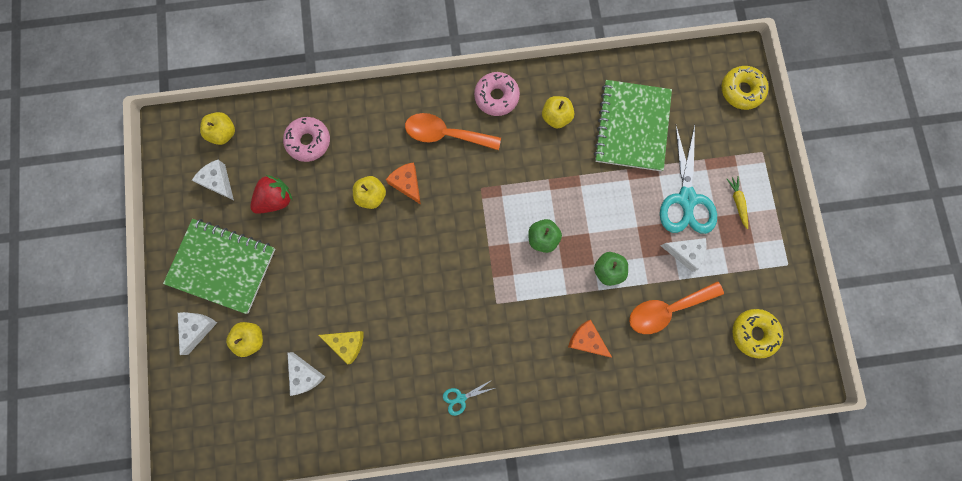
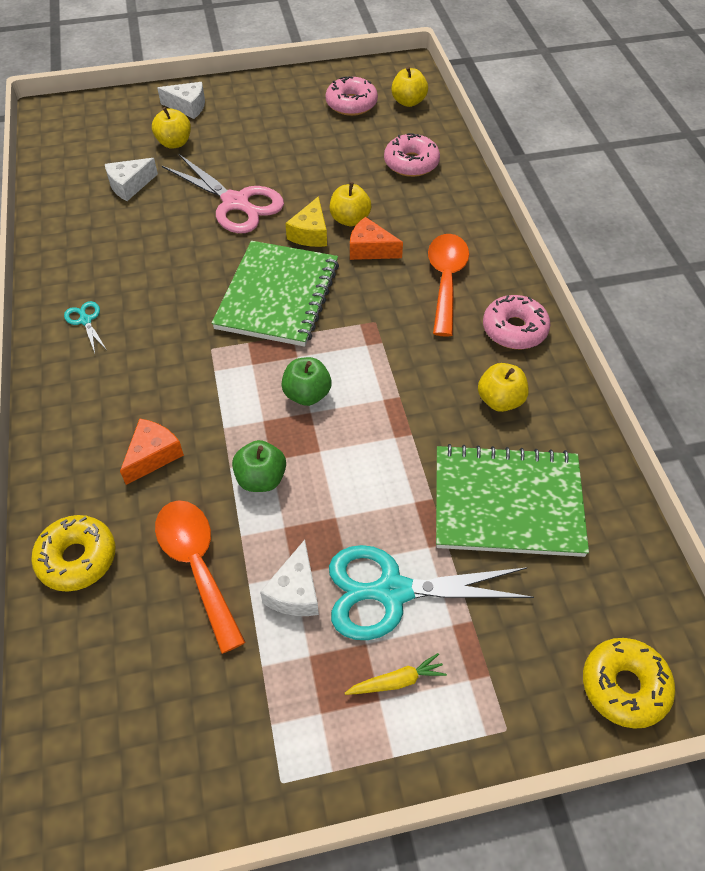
camera: 85 degrees right, 25 degrees down
(218, 182) = (351, 104): white cheese -> pink donut
(222, 266) = (256, 116): green notebook -> green notebook (278, 296)
(276, 199) = (336, 145): red strawberry -> none
(340, 285) = (236, 203): none -> pink scissors
(347, 343) = (164, 214): yellow cheese -> yellow cheese (310, 233)
(407, 184) = (370, 249): orange cheese -> orange cheese turned 120 degrees counterclockwise
(753, 333) = (149, 713): yellow donut -> yellow donut (77, 558)

